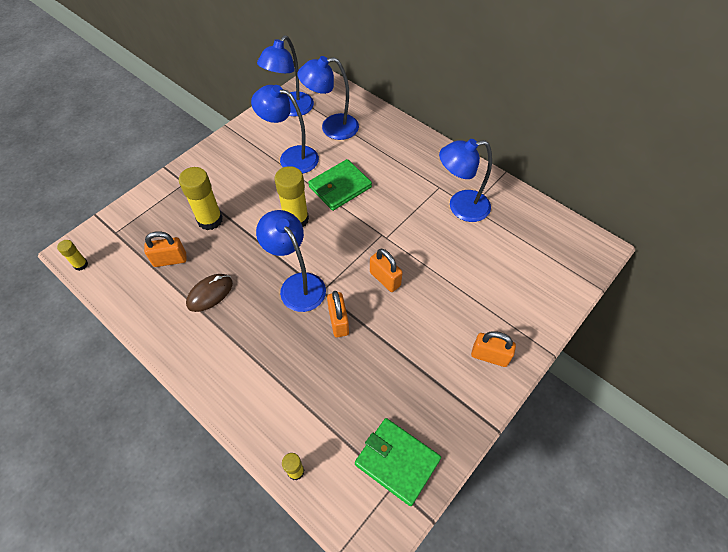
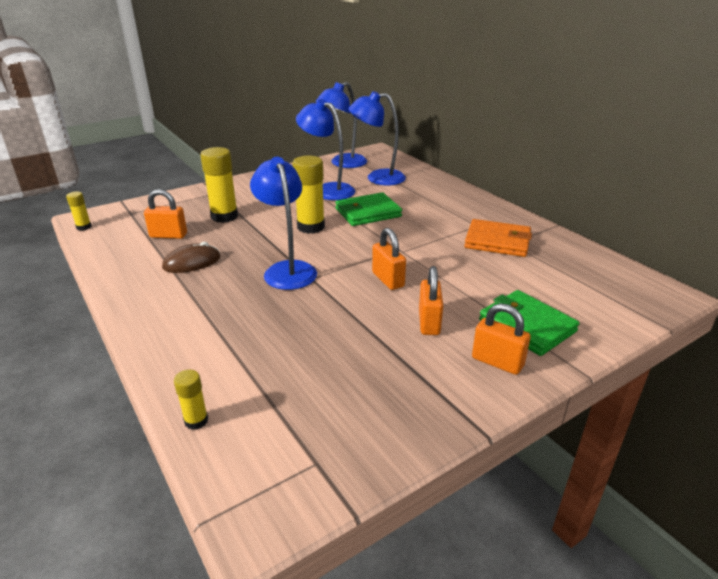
camera: 15 degrees right, 25 degrees down
(338, 321) = (318, 303): orange padlock -> orange padlock (429, 322)
(397, 461) = (332, 439): green wallet -> green wallet (527, 326)
(460, 207) = (497, 241): blue lamp -> orange wallet

